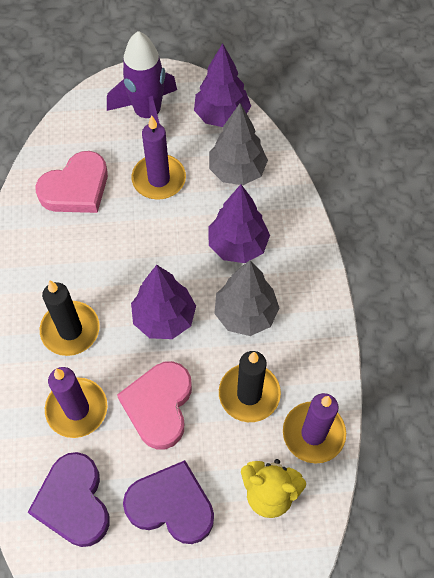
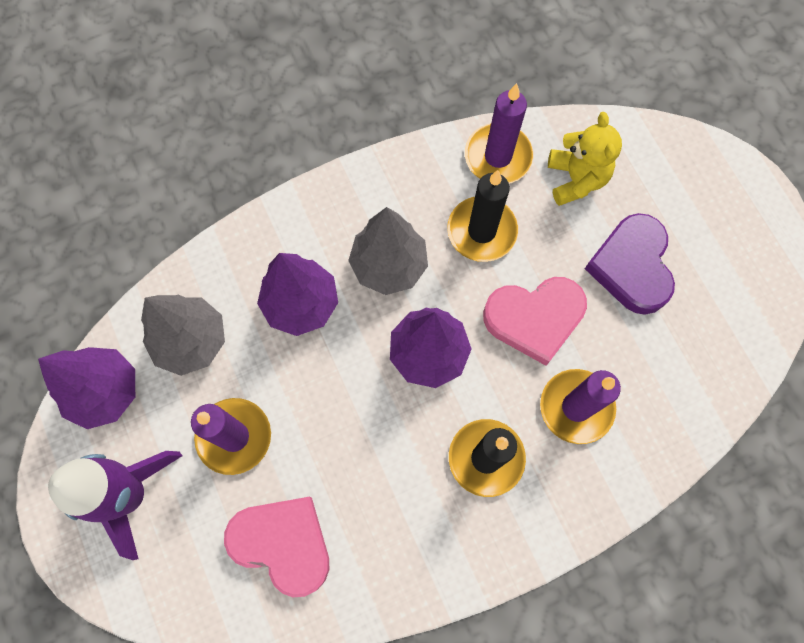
camera: 110 degrees left, 10 degrees up
(74, 502) = (674, 365): purple heart -> none

